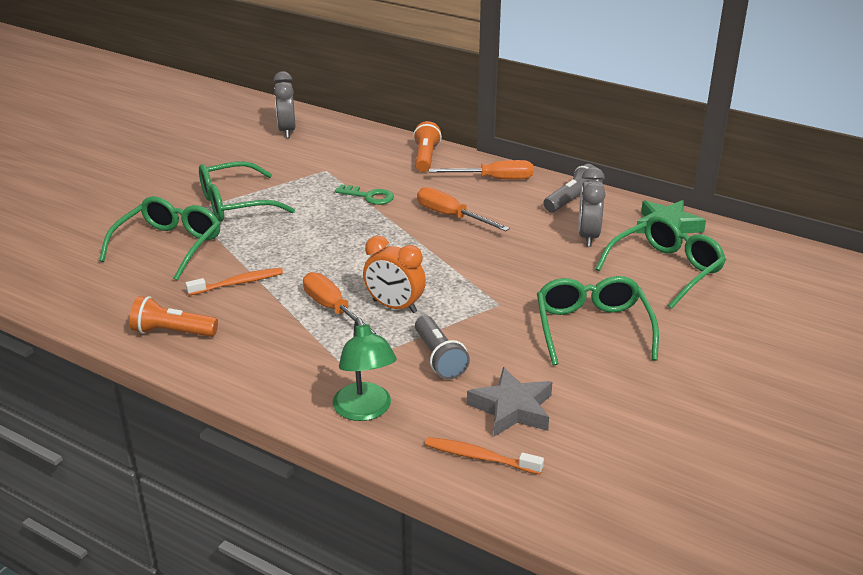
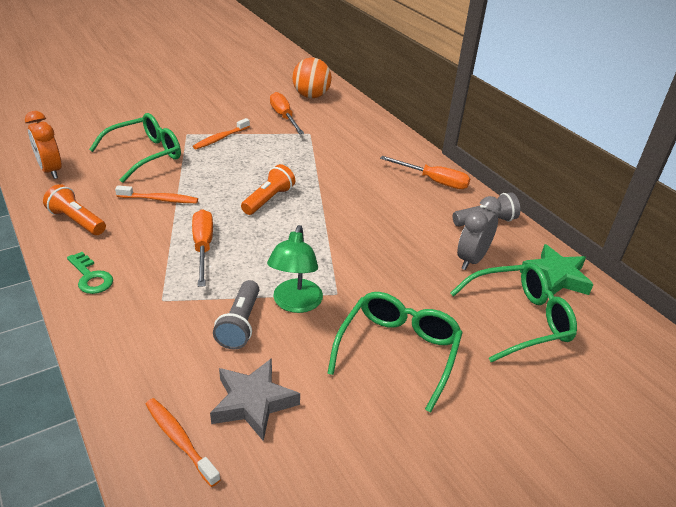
camera: 25 degrees right, 5 degrees up
(235, 204) = (220, 138): green glasses -> orange toothbrush
(287, 131) = (311, 96): grey clock -> orange ball
(365, 411) = (136, 348): green lamp -> green lamp (295, 304)
(369, 196) = (321, 164): green key -> green key (91, 277)
(394, 306) = (251, 262): orange clock -> orange clock (51, 171)
(425, 158) = (394, 146): orange flashlight -> orange flashlight (268, 200)
(451, 216) = (370, 201): orange screwdriver -> orange screwdriver (284, 117)

